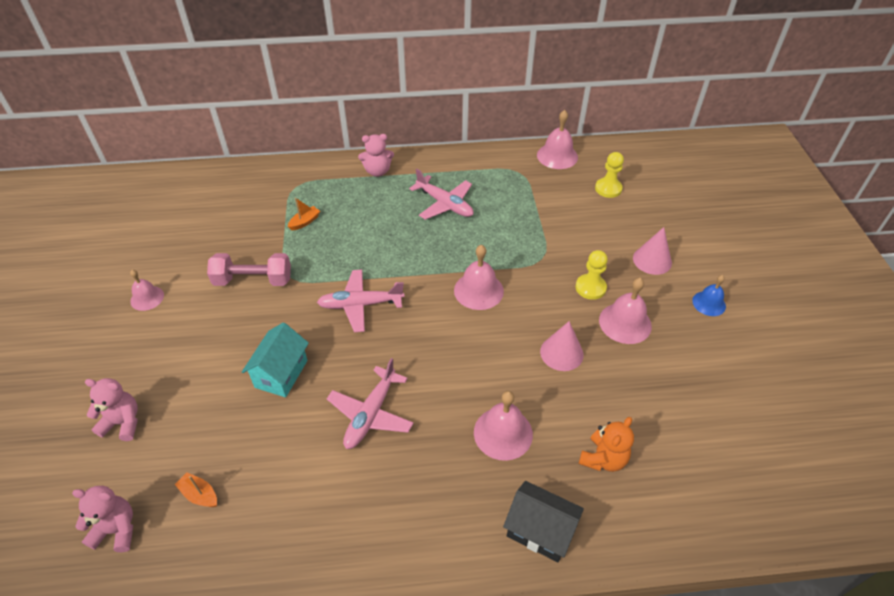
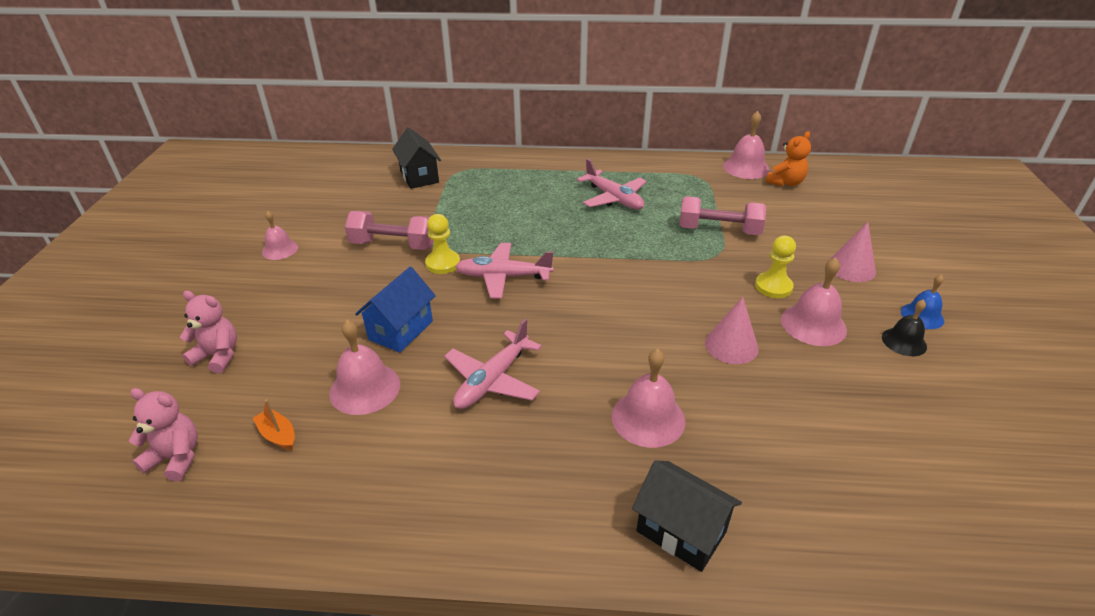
camera: 10 degrees right, 10 degrees down
(260, 196) = (419, 177): none -> black house
(281, 374) = (401, 330): turquoise house -> blue house
(305, 222) = (460, 201): orange boat -> none
(377, 171) = (546, 166): pink teddy bear -> none
(478, 290) = (639, 277): pink bell -> pink bell (365, 388)
(540, 231) = (718, 230): none -> pink dumbbell
(603, 458) = (774, 461): orange teddy bear -> orange teddy bear (785, 182)
(608, 189) = (802, 199): yellow pawn -> yellow pawn (443, 263)
(695, 331) = (904, 341): none -> black bell

